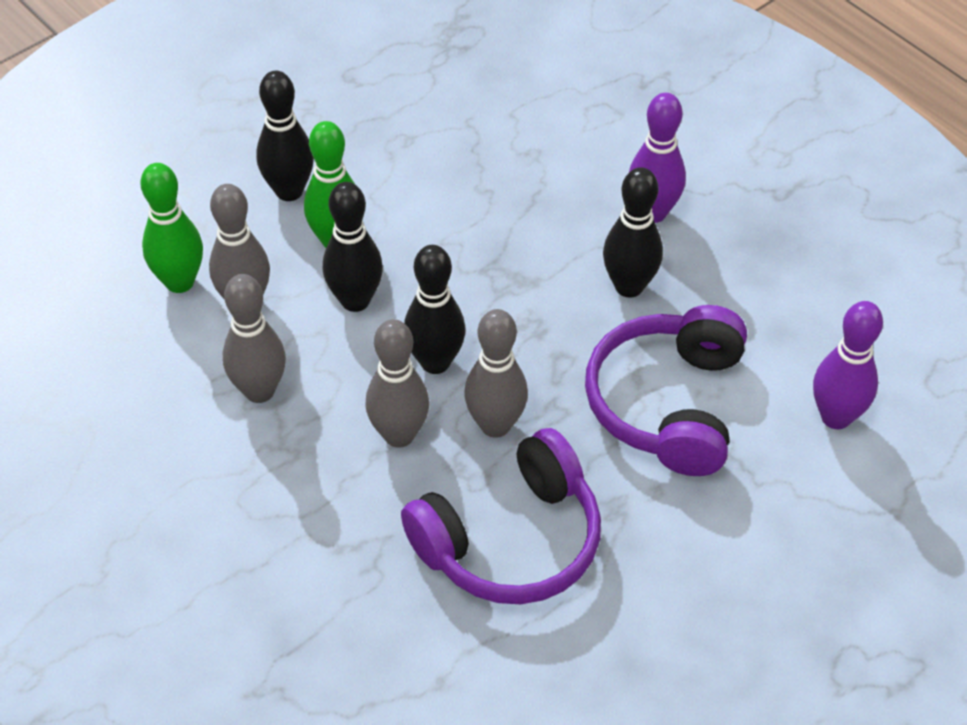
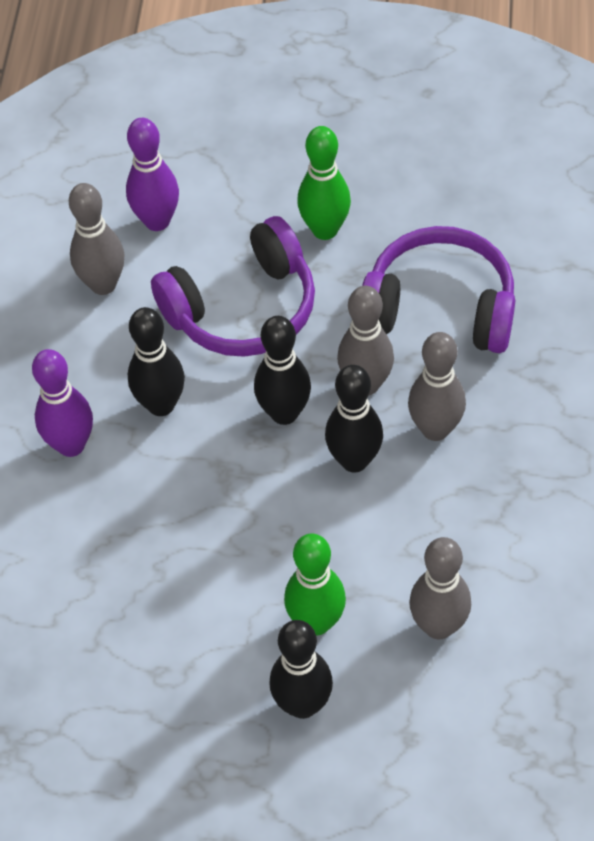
camera: 130 degrees left, 5 degrees up
(179, 282) = (471, 690): green bowling pin -> green bowling pin (325, 229)
(259, 391) = (498, 541): grey bowling pin -> grey bowling pin (103, 284)
(355, 300) = (357, 557): black bowling pin -> black bowling pin (284, 413)

